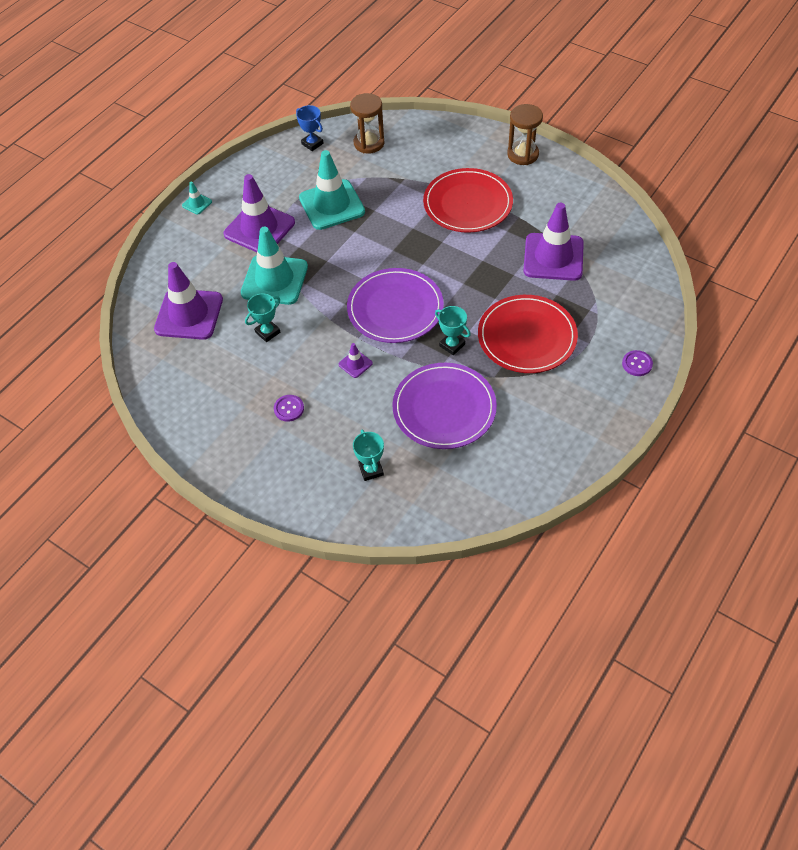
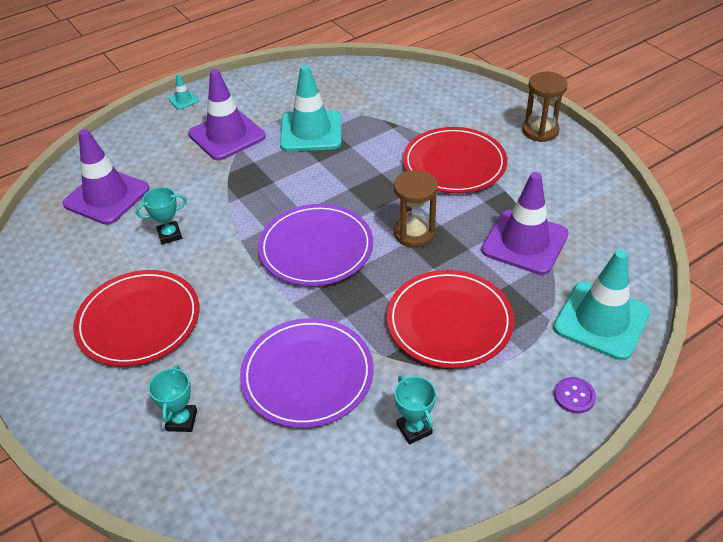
camera: 20 degrees right, 10 degrees down
(274, 280) = (210, 186): turquoise traffic cone -> turquoise traffic cone (601, 320)
(289, 409) = (139, 320): purple button -> red plate
(312, 144) = (325, 74): blue trophy -> none
(355, 364) = (238, 294): purple traffic cone -> none
(369, 143) = (382, 85): brown hourglass -> brown hourglass (414, 233)
(452, 345) = (356, 305): turquoise trophy -> turquoise trophy (414, 429)

